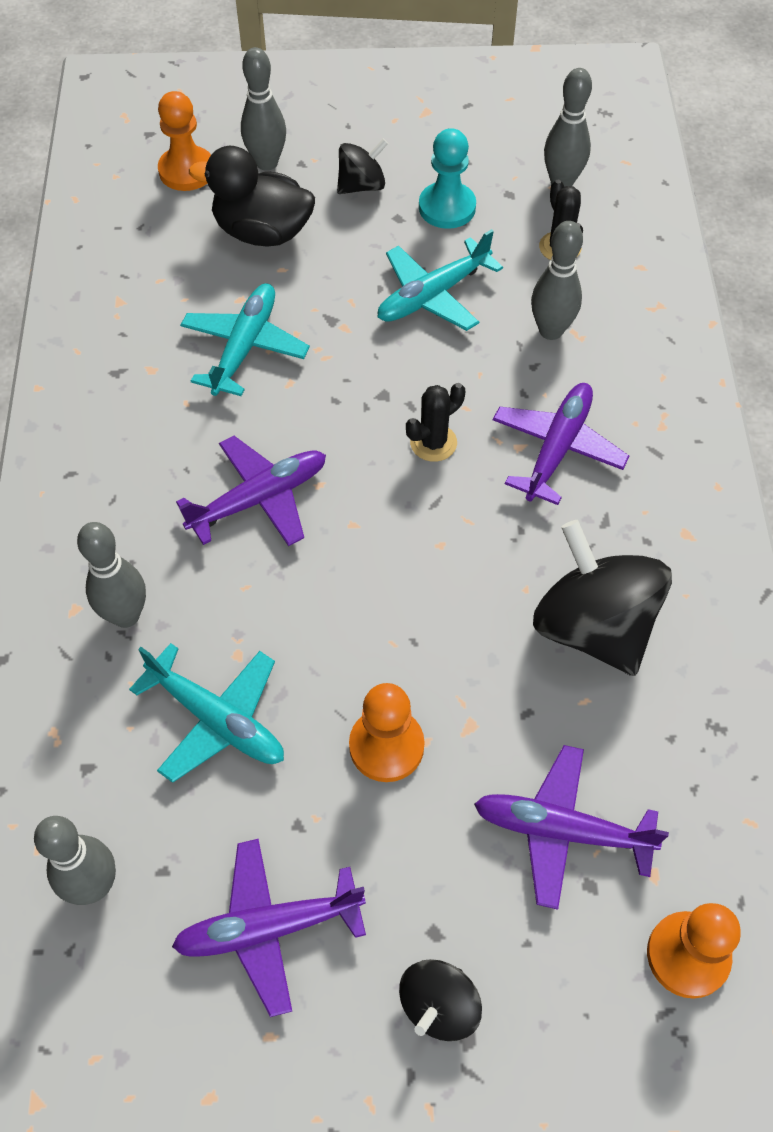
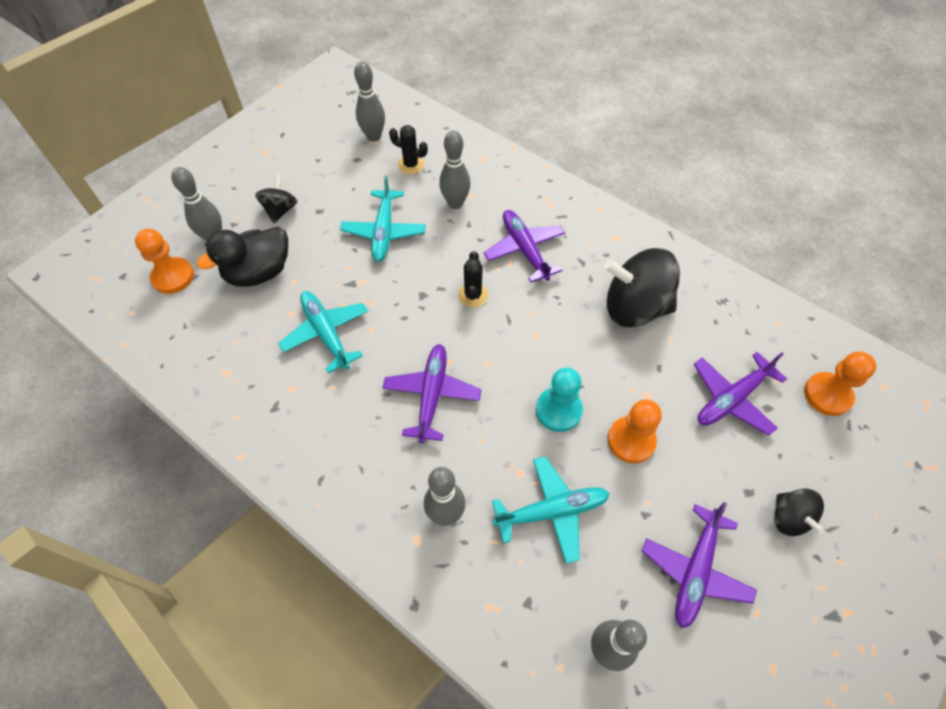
camera: 50 degrees left, 0 degrees up
(447, 207) = (336, 187): turquoise pawn -> turquoise pawn (558, 410)

